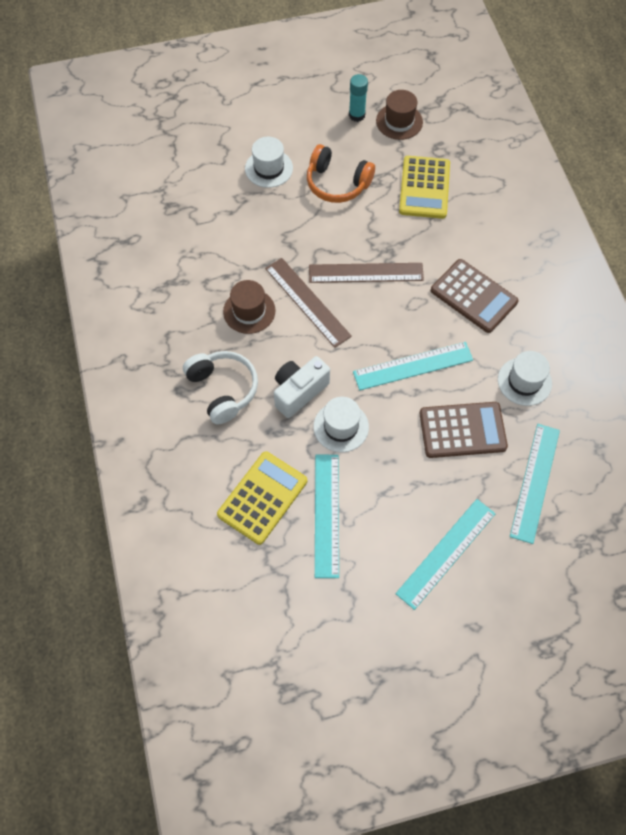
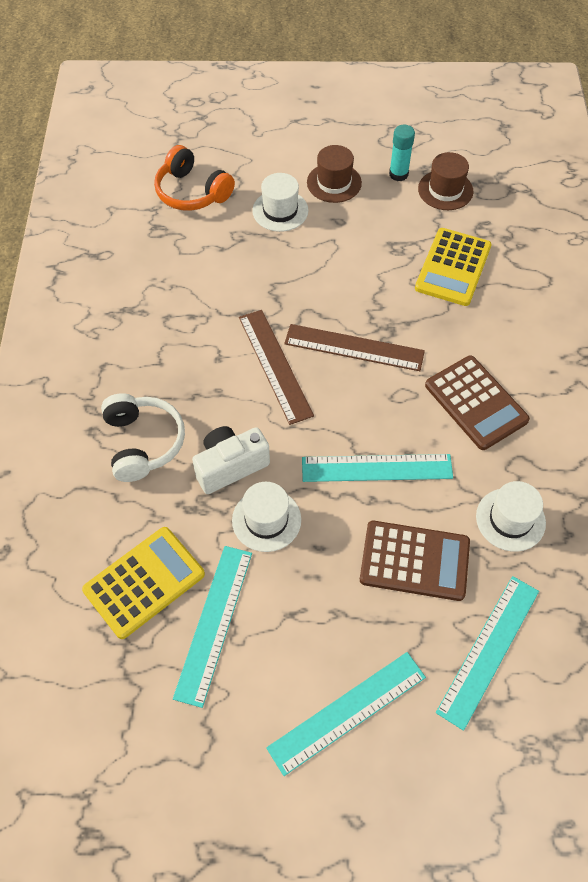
camera: 15 degrees right, 5 degrees down
(249, 311) = (204, 361): brown hat -> brown hat (334, 183)
(337, 183) = (352, 242): orange headphones -> orange headphones (192, 192)

